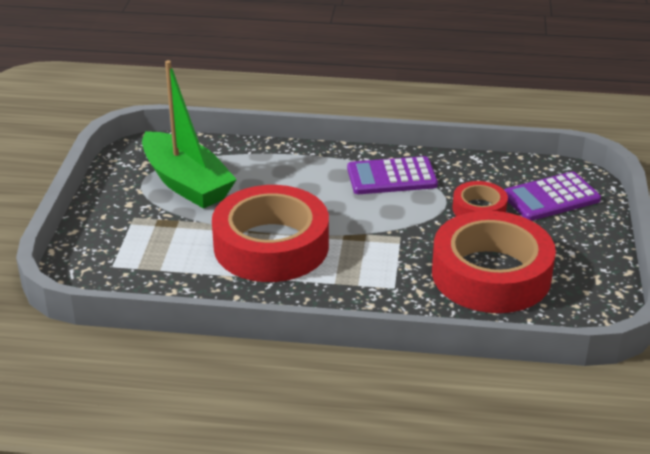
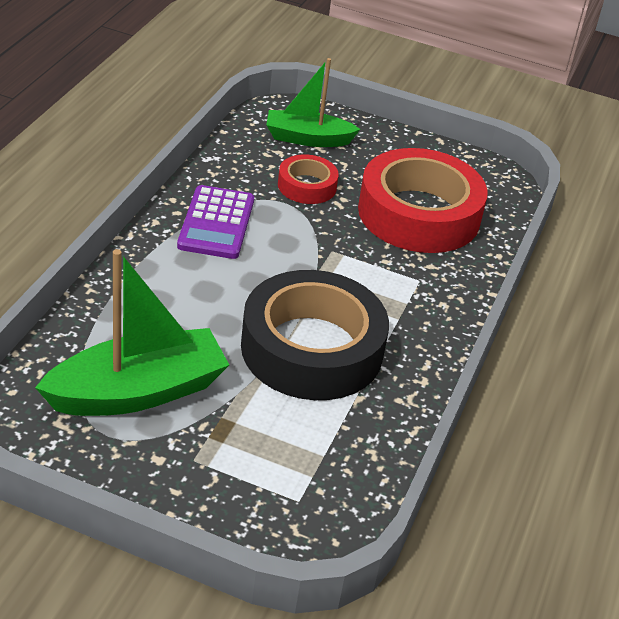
camera: 80 degrees left, 5 degrees up
(271, 246) = (312, 348): red tape -> black tape
(551, 198) = (307, 138): purple calculator -> green boat

